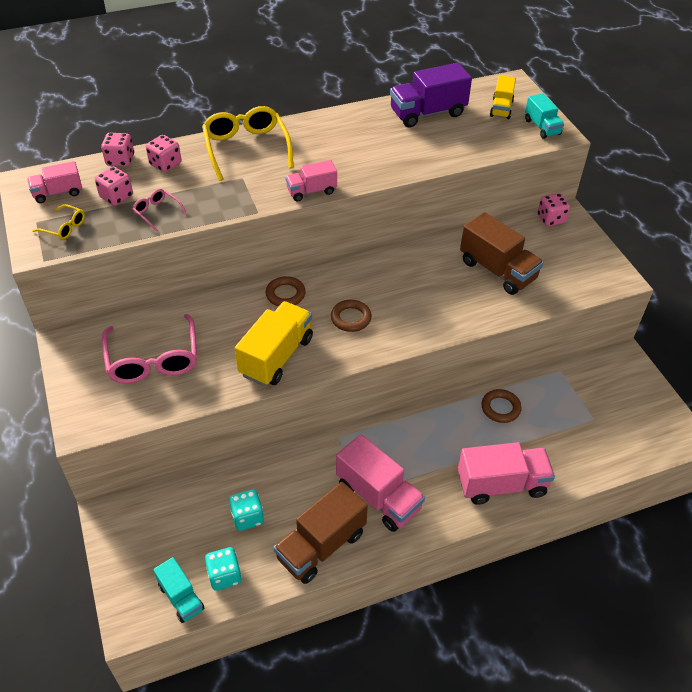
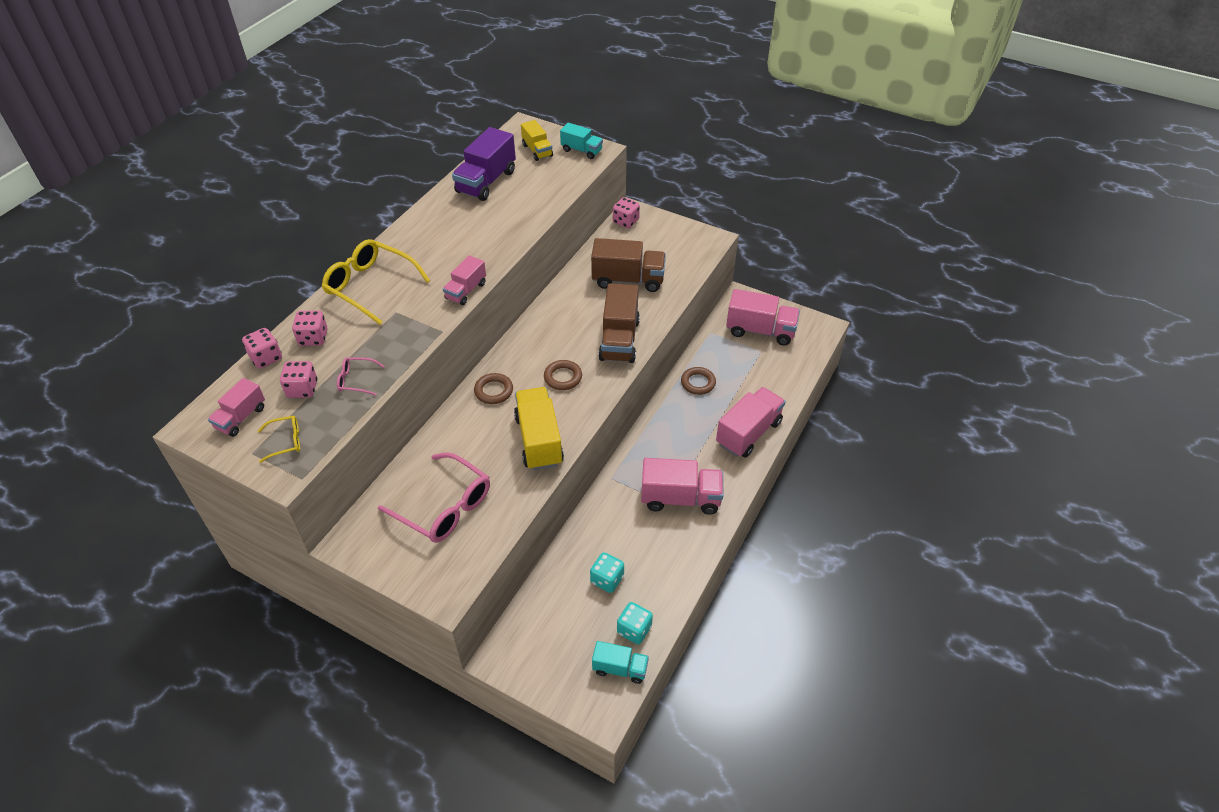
camera: 40 degrees left, 0 degrees up
(321, 545) = (677, 559): brown truck -> brown truck (619, 340)
(613, 400) = (760, 331): none -> pink truck

